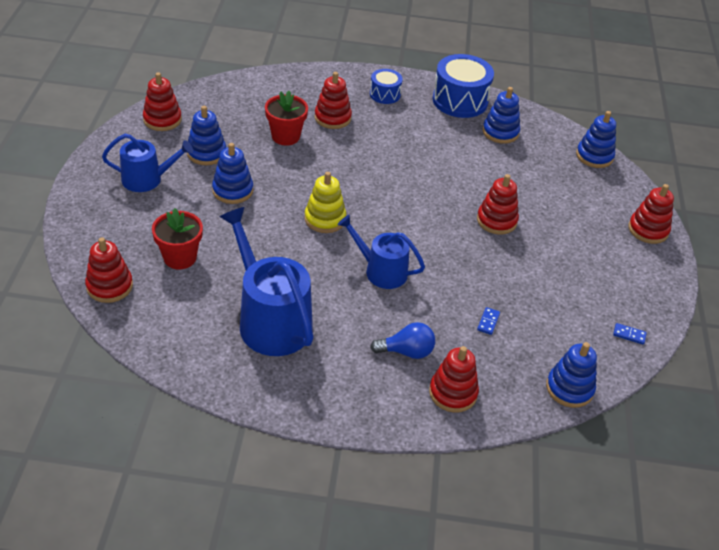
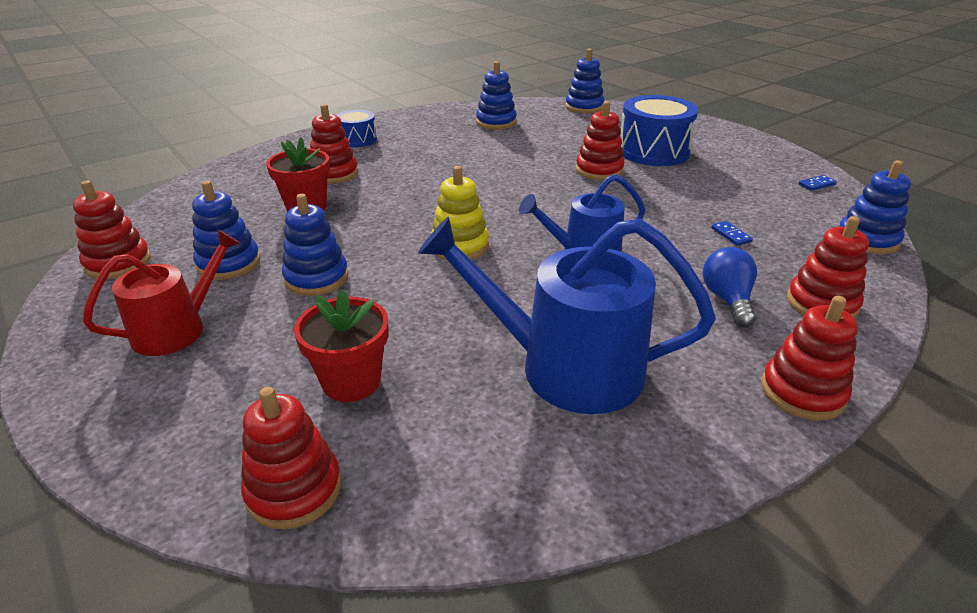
camera: 40 degrees left, 10 degrees down
(147, 179) = (177, 329): blue watering can -> red watering can
(406, 351) = (727, 300): blue light bulb -> blue light bulb turned 45 degrees counterclockwise
(460, 100) = (430, 118): blue drum -> blue drum (653, 151)
(648, 230) = (696, 126): red stacking toy -> red stacking toy (802, 392)

